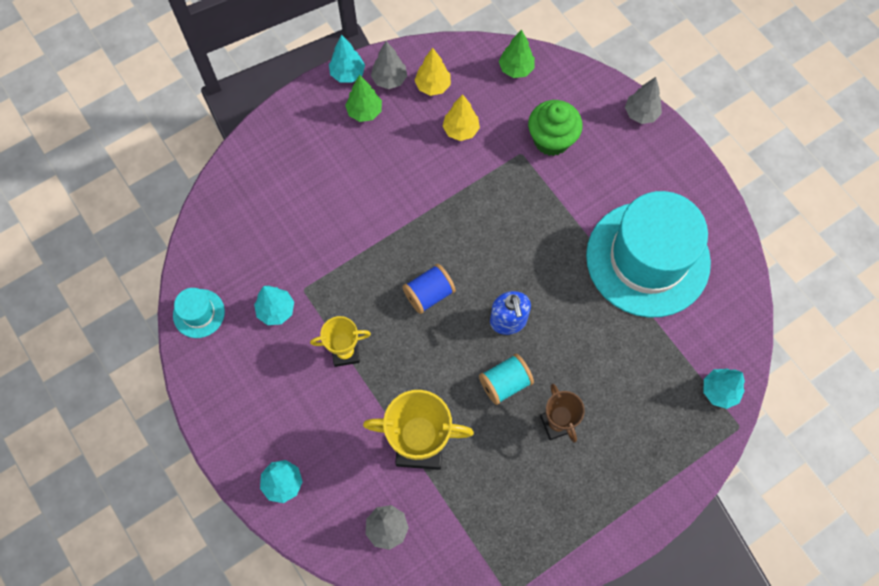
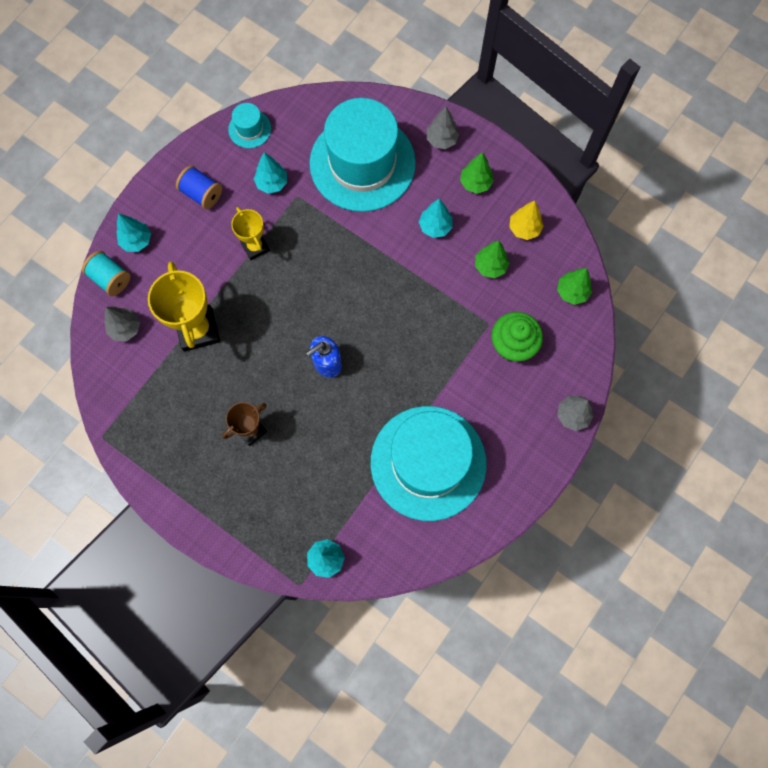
camera: 70 degrees right, 5 degrees up
(294, 211) = (362, 163): none -> turquoise hat
(347, 74) = (506, 156): turquoise tree -> turquoise tree (435, 226)
(389, 79) = (515, 191): grey tree -> grey tree (441, 140)
(429, 294) = (328, 292): blue spool -> blue spool (202, 194)
(460, 130) = (490, 266): yellow tree -> green tree
(505, 383) = (272, 378): turquoise spool -> turquoise spool (110, 278)

